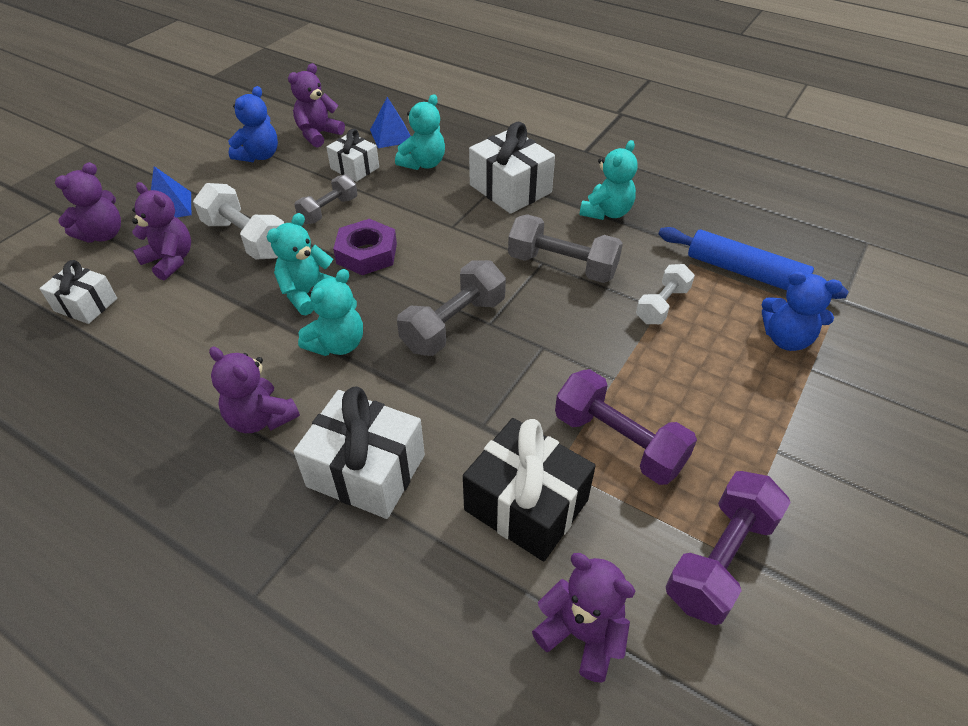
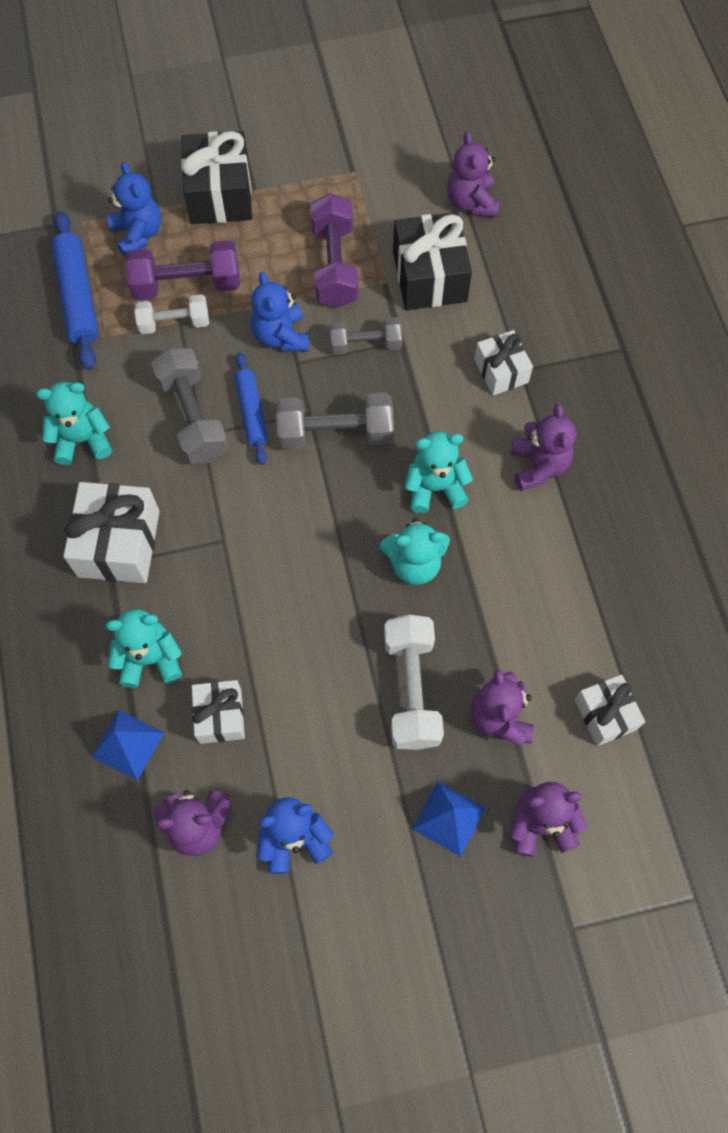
camera: 135 degrees left, 20 degrees up
(329, 210) = (305, 665): grey dumbbell -> grey dumbbell (365, 344)
(366, 471) = (501, 371): white gift -> white gift, size x0.61
(367, 253) = (326, 570): purple nut -> none
(529, 295) = (251, 412): none -> blue rolling pin
(579, 354) = (281, 336): none -> blue teddy bear
(720, 559) = (364, 175): purple dumbbell -> purple dumbbell (187, 285)
(792, 420) = (220, 194): none -> black gift

